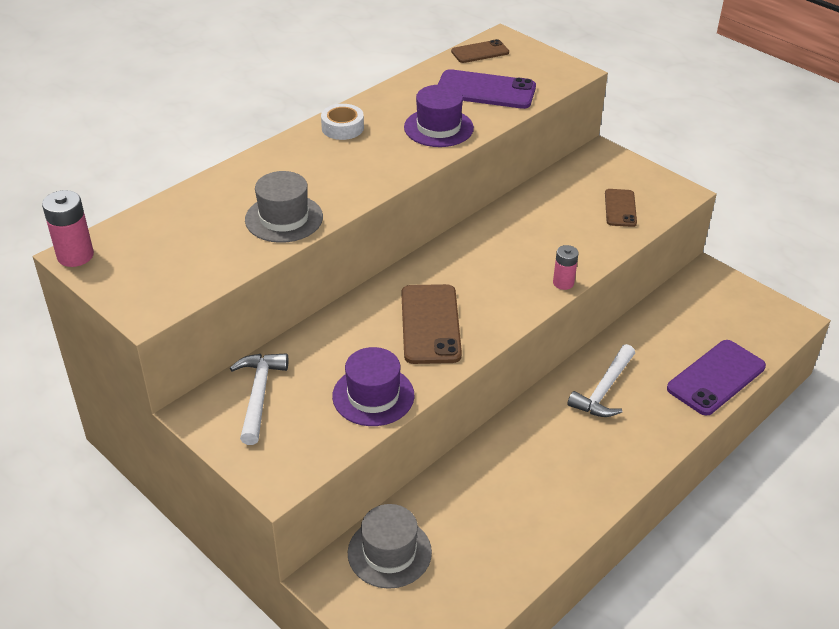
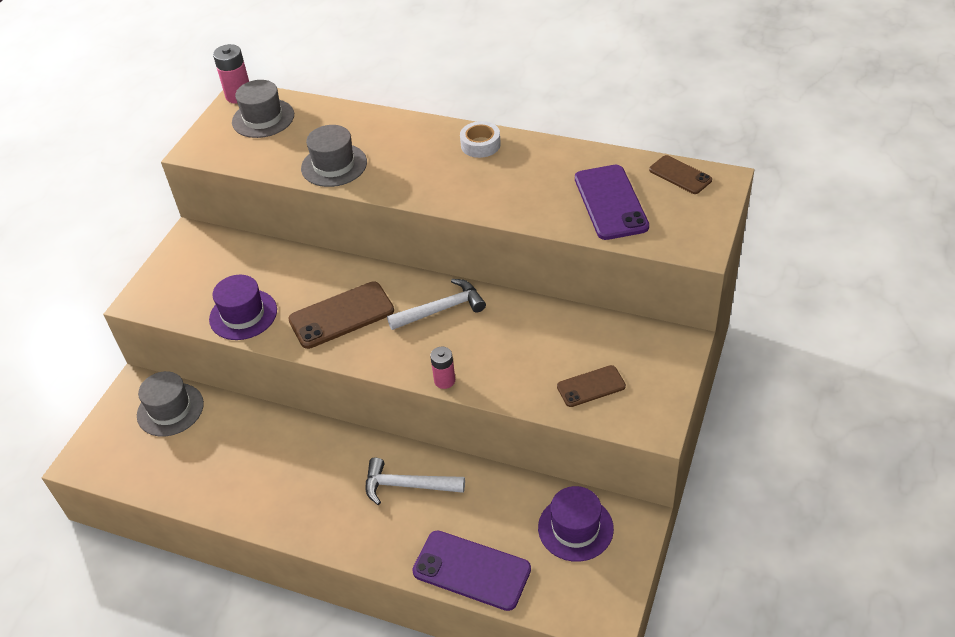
camera: 70 degrees right, 5 degrees up
(144, 247) = (263, 118): none -> grey hat
(259, 395) = (218, 256): white hammer -> white hammer (441, 309)
(438, 128) = (522, 196): purple hat -> purple hat (575, 528)

